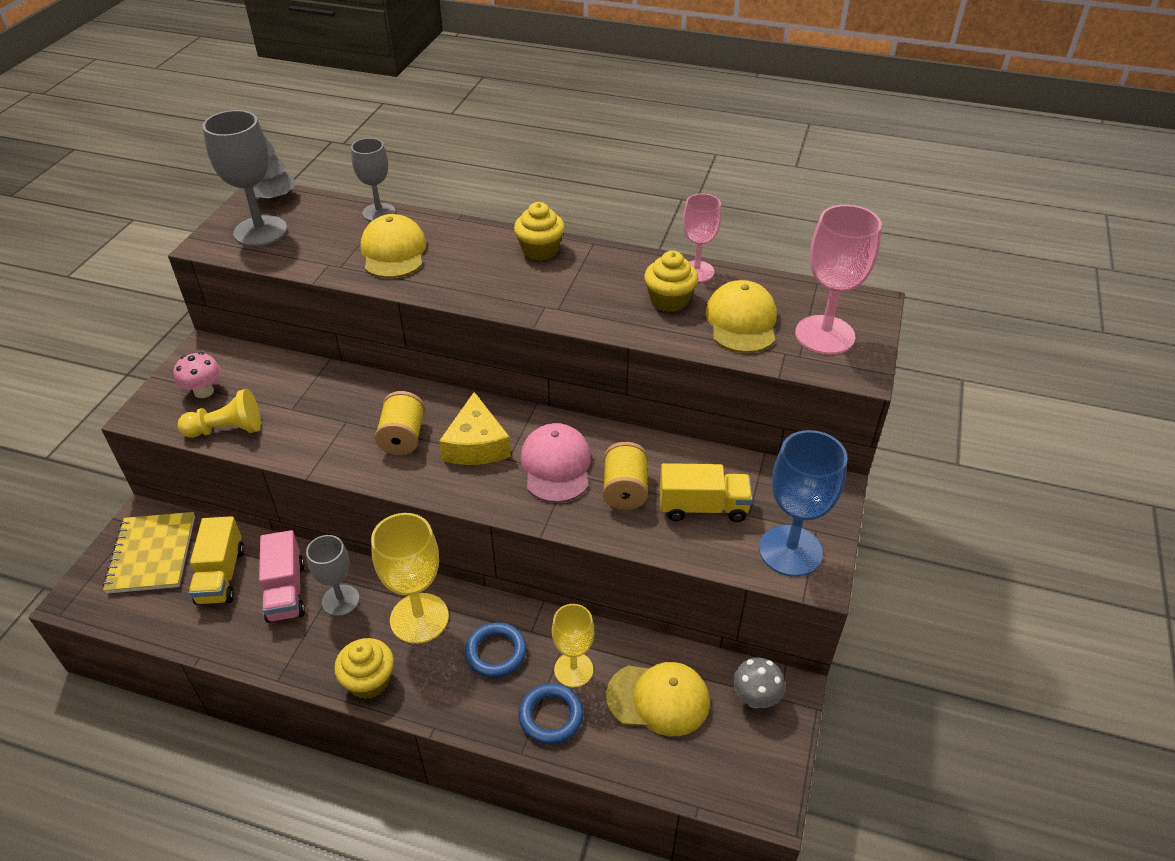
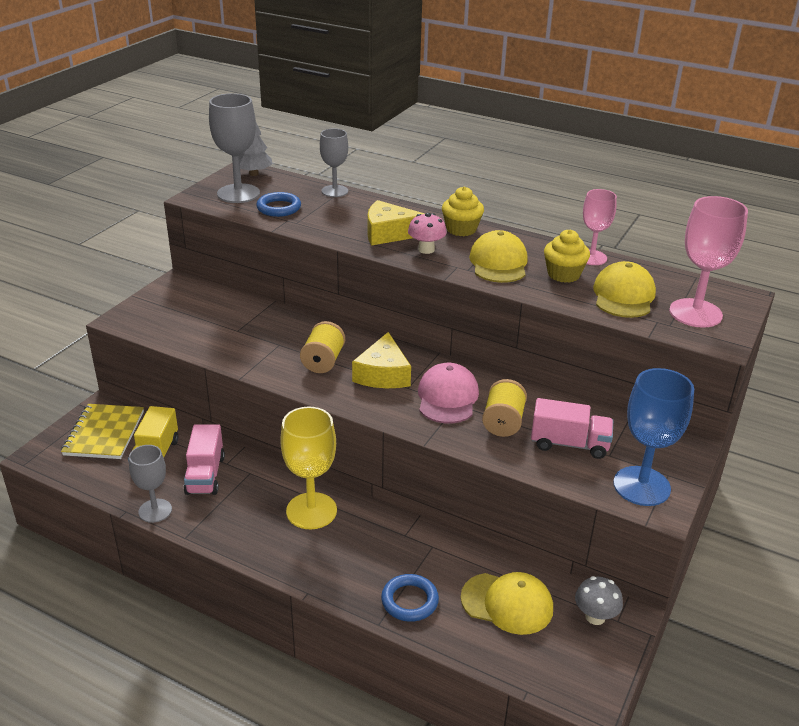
camera: 10 degrees right, 10 degrees down
(204, 391) = (170, 310): pink mushroom -> pink mushroom (426, 249)
(227, 429) = (183, 338): yellow pawn -> none
(340, 600) = (248, 488): grey goblet -> grey goblet (155, 510)
(369, 681) = (260, 550): yellow cupcake -> none
(393, 252) = (341, 218): yellow cap -> yellow cap (498, 263)
(456, 267) = (389, 233): none -> yellow cheese
(496, 652) = (371, 546): blue ring -> blue ring (279, 208)
(573, 669) = (436, 569): yellow goblet -> none
(703, 507) = (569, 444): yellow truck -> pink truck

